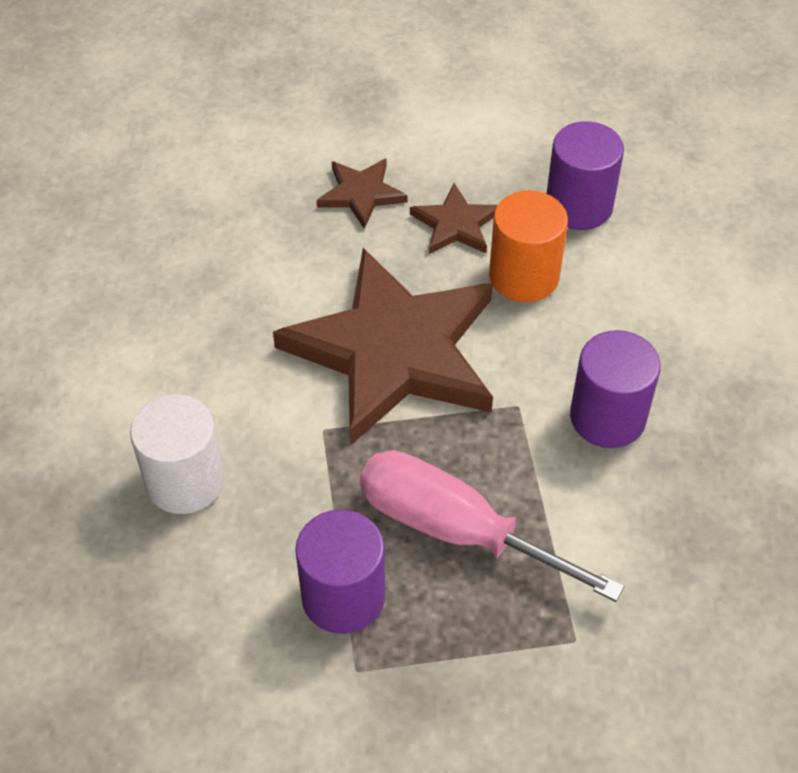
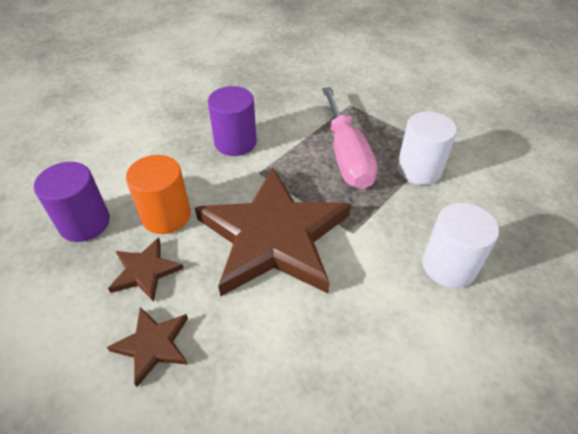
camera: 130 degrees left, 5 degrees down
(343, 596) = (419, 169): purple cylinder -> white cylinder

